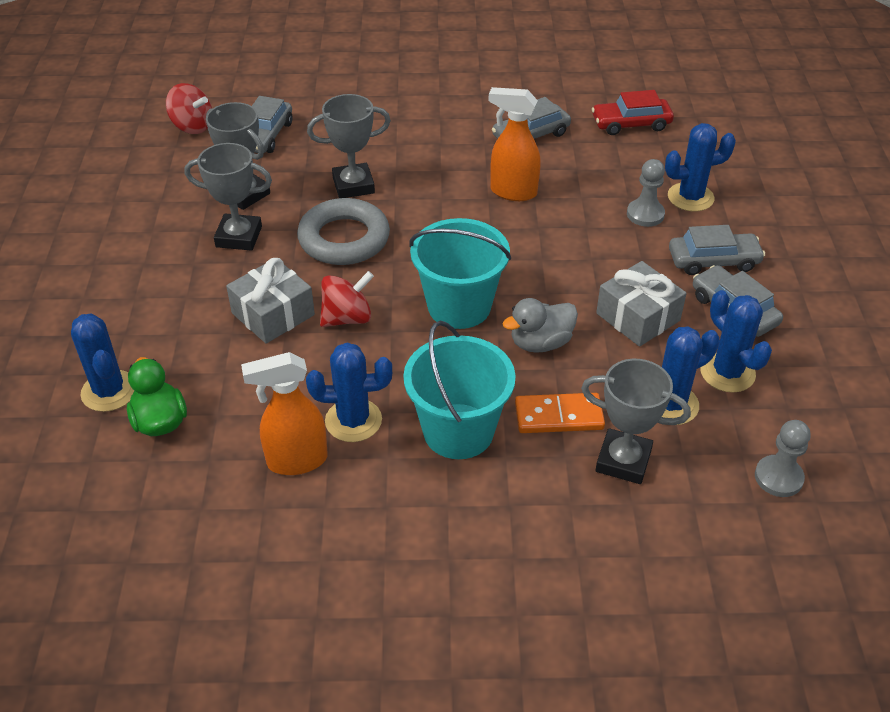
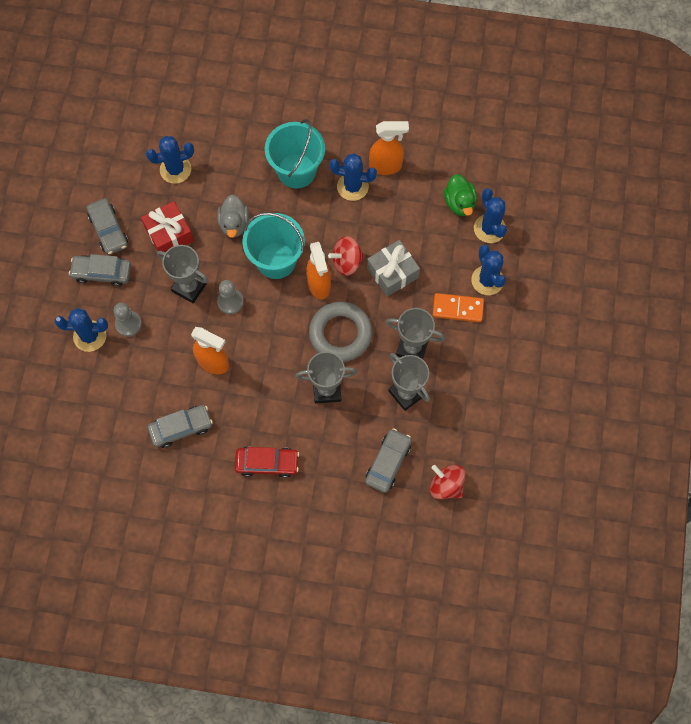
camera: 170 degrees left, 25 degrees up
(385, 286) = (319, 285): none -> orange spray bottle
(540, 343) = (234, 224): grey duck -> grey duck turned 105 degrees clockwise
(559, 416) = (239, 172): orange domino -> orange domino (457, 309)
(623, 461) = (214, 139): grey trophy -> grey trophy (189, 287)
(631, 124) = (98, 429): red car -> red car (267, 463)
(638, 317) = (169, 234): grey gift -> red gift
(727, 372) = (134, 185): blue cactus -> blue cactus (487, 280)
(778, 477) = (138, 117): grey pawn -> grey pawn (230, 302)

